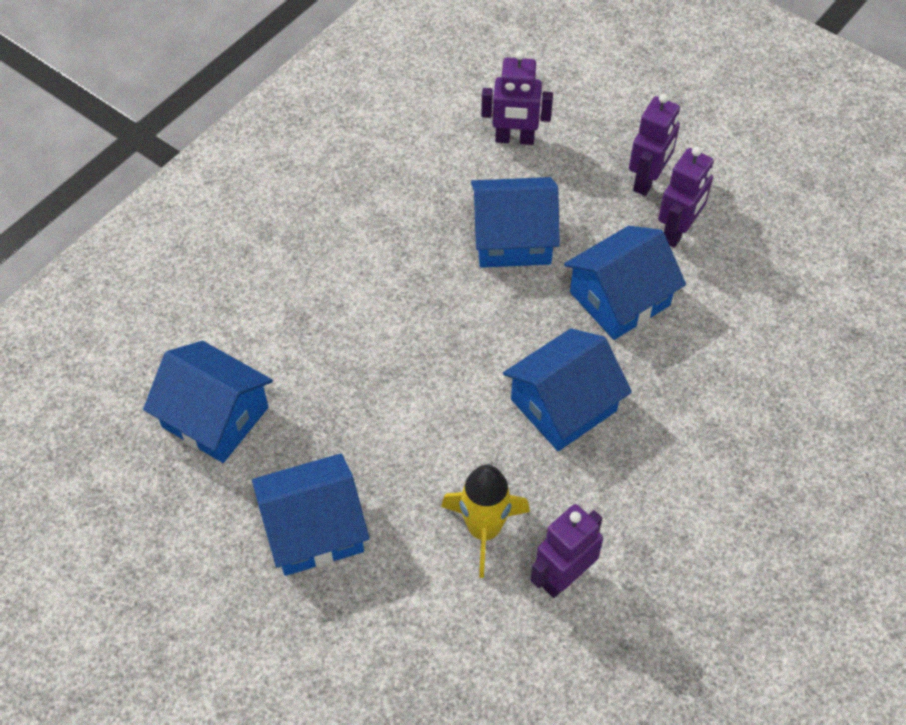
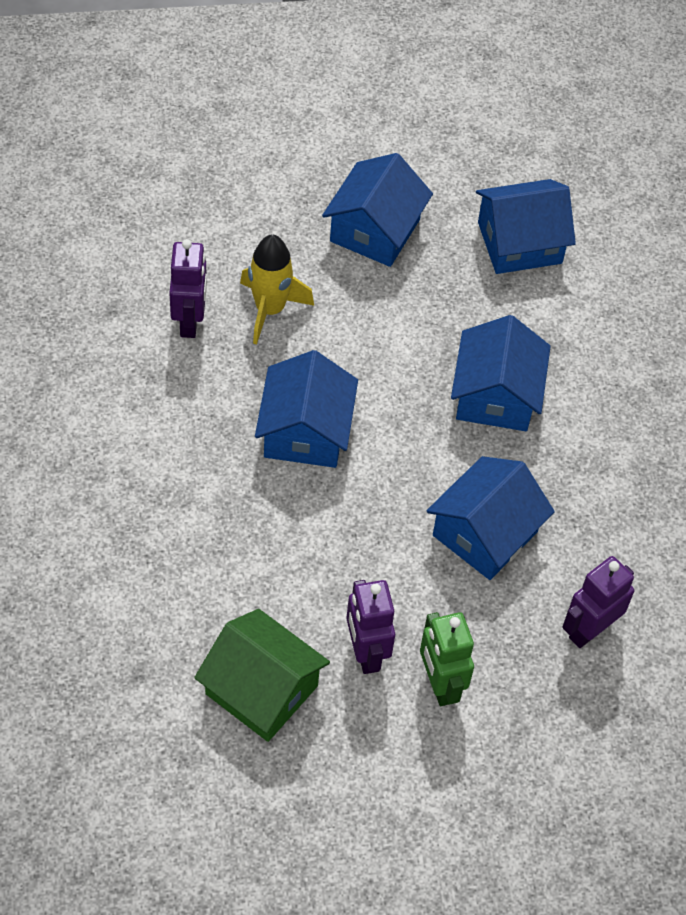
camera: 130 degrees right, 0 degrees up
(619, 299) = (350, 550): blue house -> blue house (495, 395)
(647, 180) = (439, 684): purple robot -> green robot
(773, 262) = (261, 690): none -> green house

